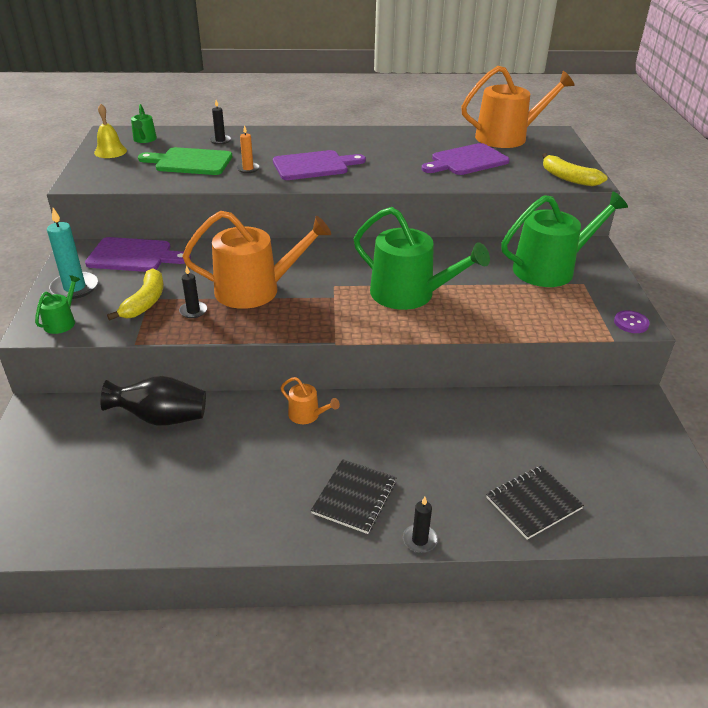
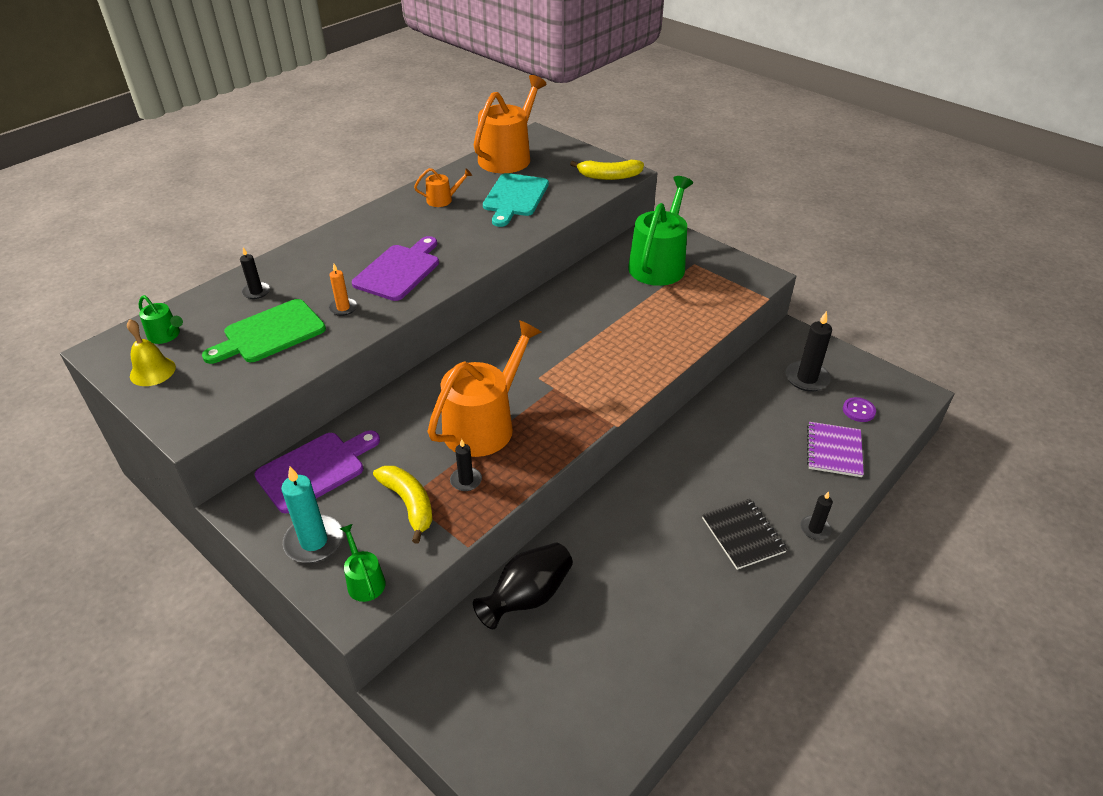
camera: 45 degrees left, 5 degrees up
(307, 415) = (627, 503): orange watering can -> orange watering can (443, 200)
(409, 294) = (603, 347): green watering can -> none
(466, 161) = (515, 197): purple cutting board -> turquoise cutting board
(533, 503) = (834, 451): black notebook -> purple notebook
(597, 438) = (807, 378): none -> black candle
(631, 323) = (760, 278): purple button -> purple button (858, 411)

